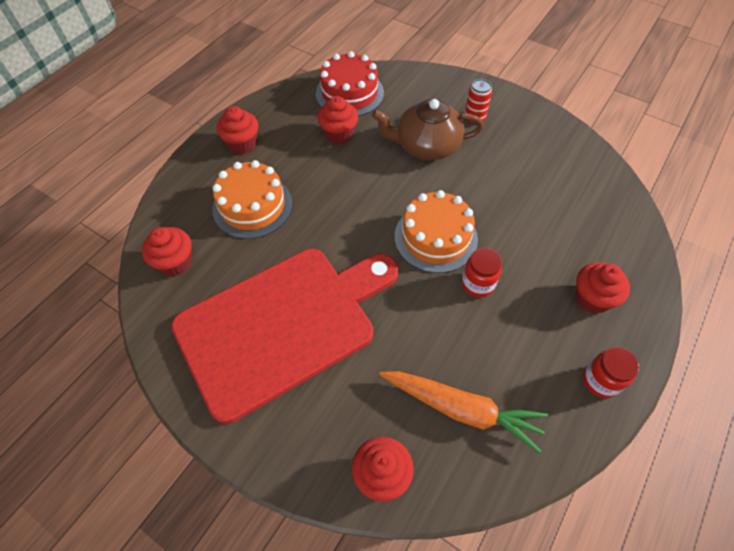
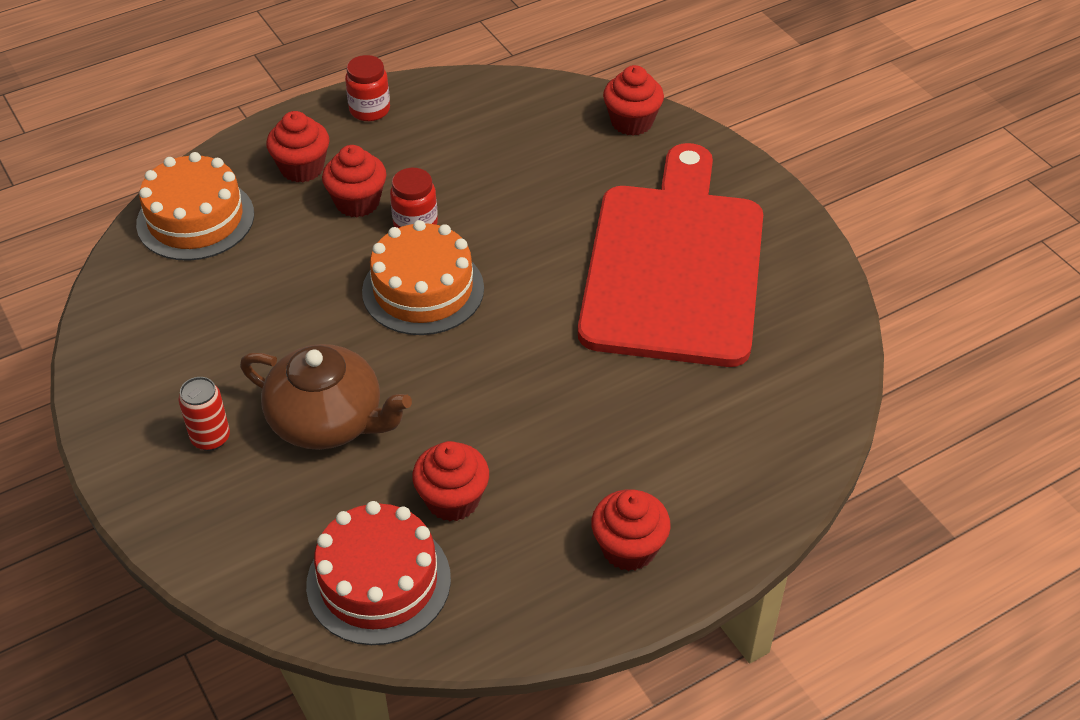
camera: 155 degrees left, 10 degrees down
(175, 262) = (793, 387): red cupcake -> red cupcake (357, 202)
(252, 206) = (654, 427): orange cake -> orange cake (195, 219)
(282, 325) = (674, 266): red cutting board -> red cutting board turned 105 degrees clockwise
(461, 409) = (523, 136): orange carrot -> none

